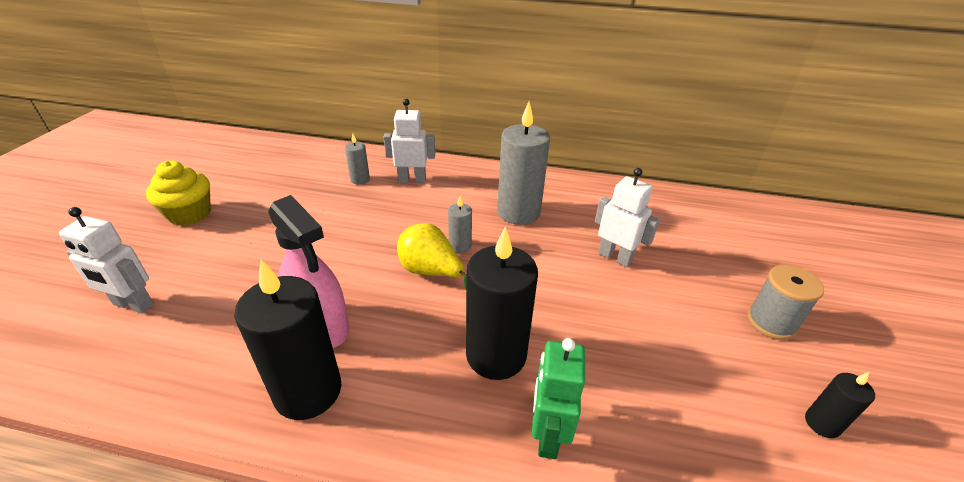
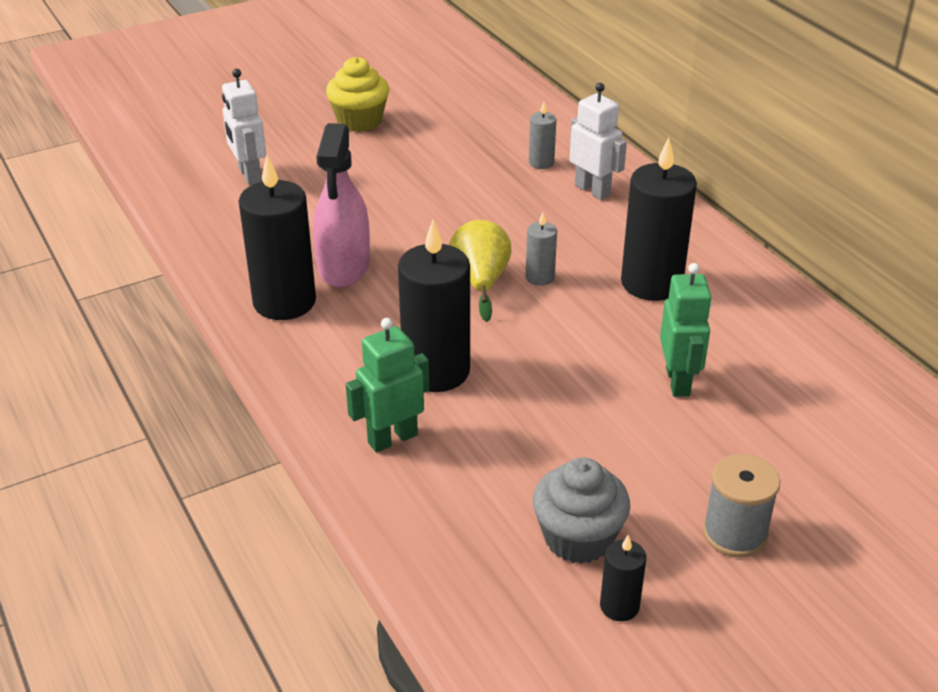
camera: 50 degrees right, 0 degrees up
(518, 212) = (651, 283): grey candle -> black candle
(615, 257) = (678, 382): white robot -> green robot
(737, 398) = (578, 538): none -> grey cupcake

